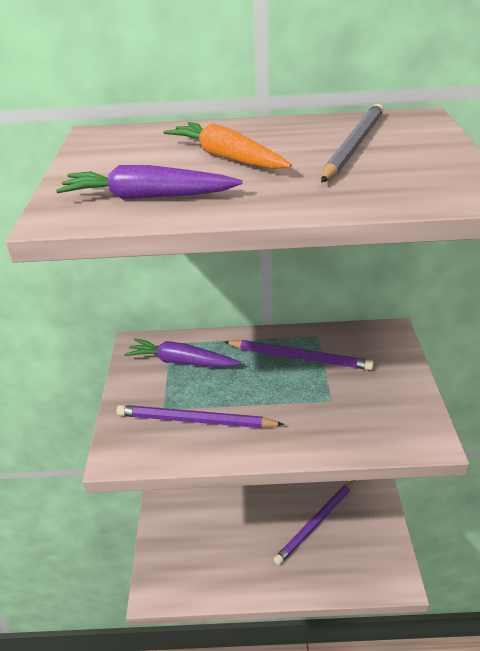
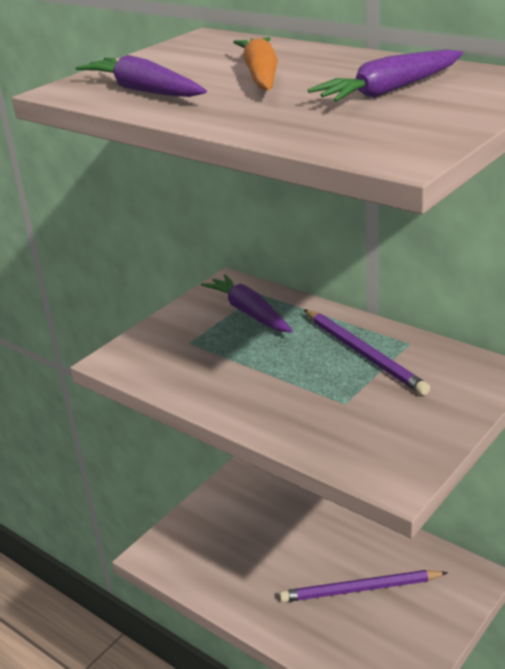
camera: 40 degrees right, 5 degrees down
(195, 420) = (202, 363): purple pencil -> none
(353, 146) = (389, 90): grey pencil -> purple carrot

